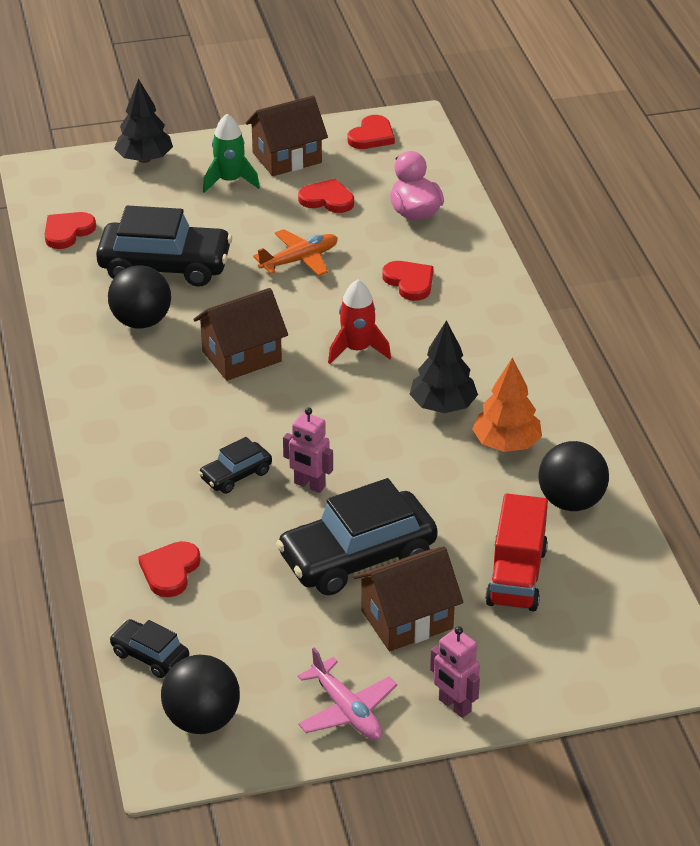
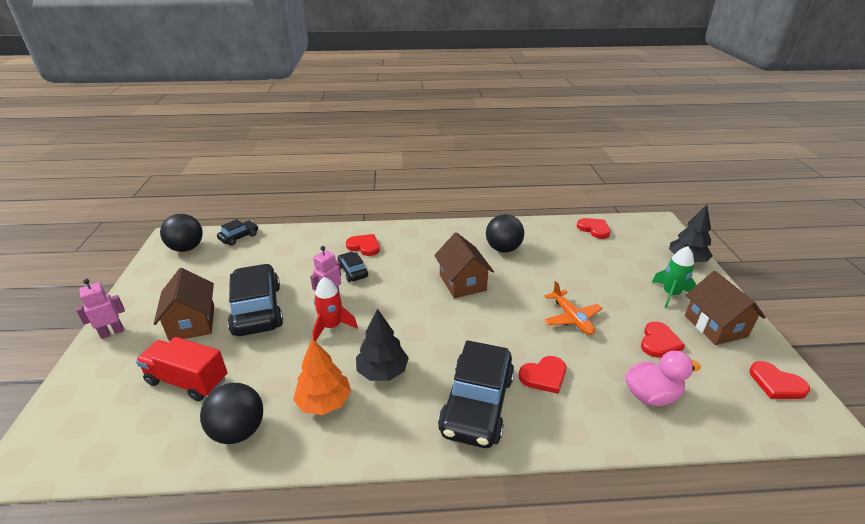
camera: 100 degrees right, 5 degrees down
(165, 266) = (560, 260): black car -> black car (477, 404)
(170, 571) = (291, 246): red heart -> red heart (364, 246)
(347, 711) = (149, 292): pink plane -> none
(357, 350) = (459, 335): red rocket -> red rocket (332, 327)

